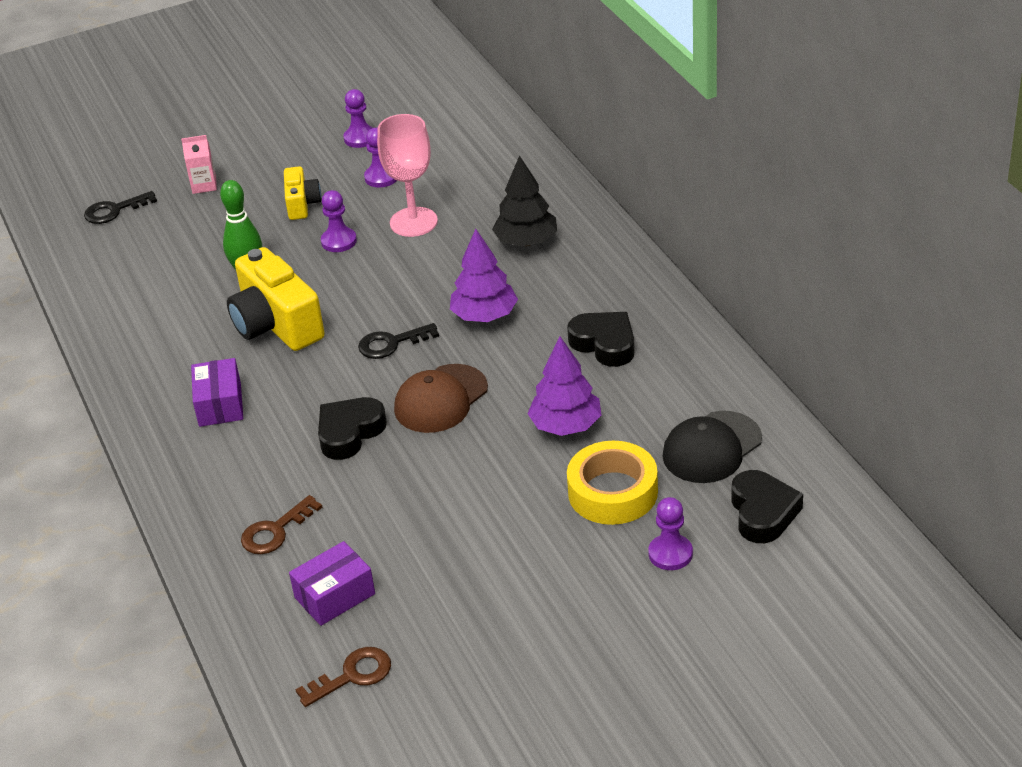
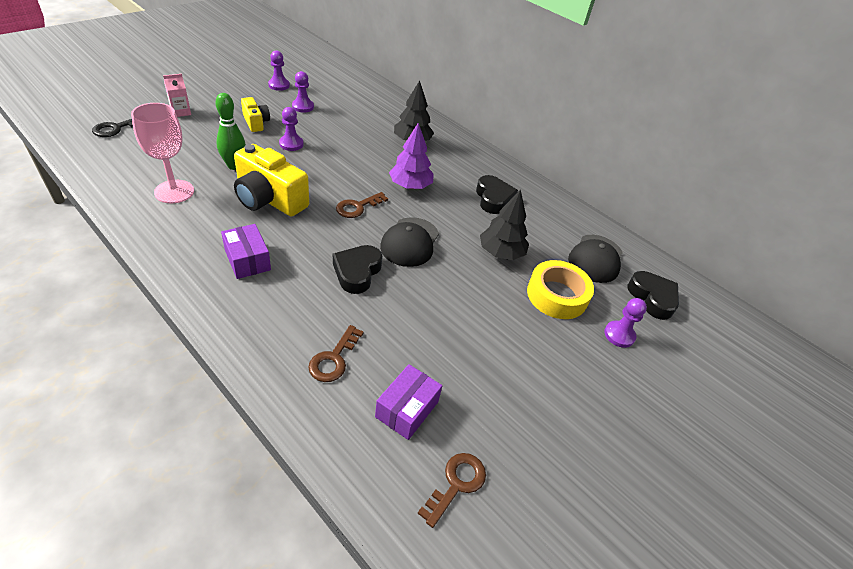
camera: 30 degrees left, 5 degrees up
(391, 343) = (357, 207): black key -> brown key
(413, 222) = (336, 132): pink goblet -> pink goblet (174, 191)
(440, 399) = (410, 242): brown cap -> black cap
(566, 426) = (501, 253): purple tree -> black tree
(604, 344) = (493, 199): black heart -> black heart turned 60 degrees clockwise

